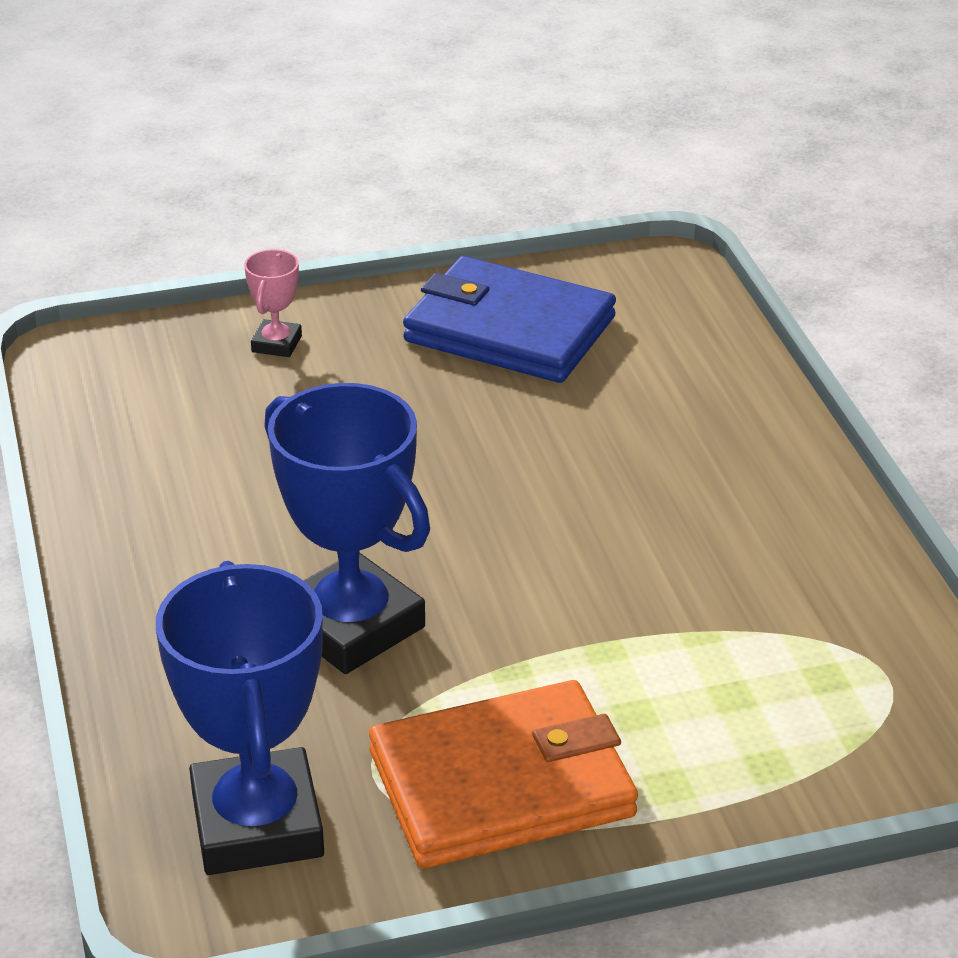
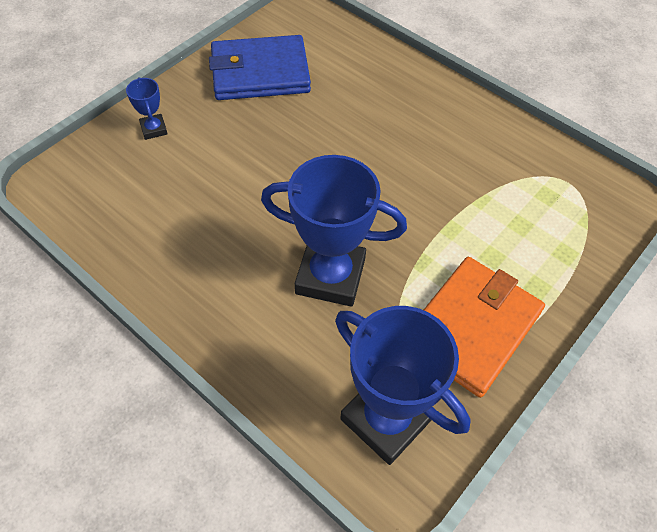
camera: 35 degrees left, 20 degrees up
(276, 344) = (154, 129): pink trophy -> blue trophy

